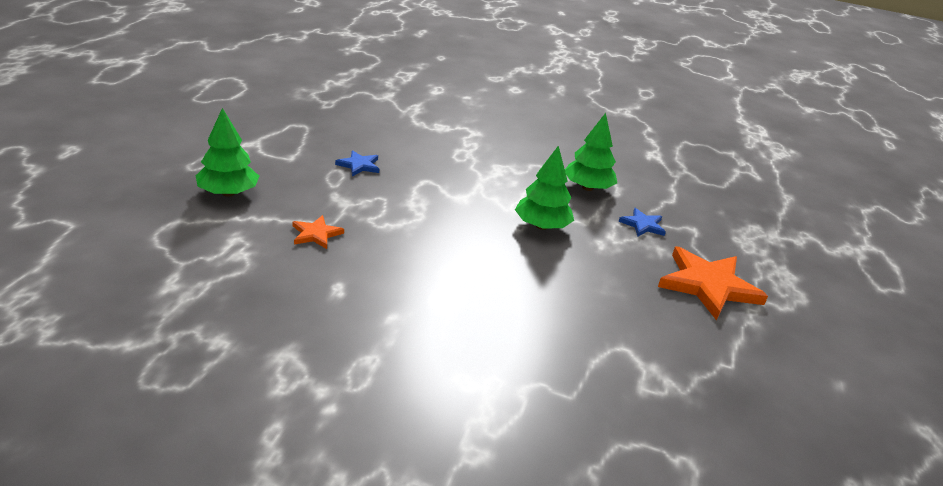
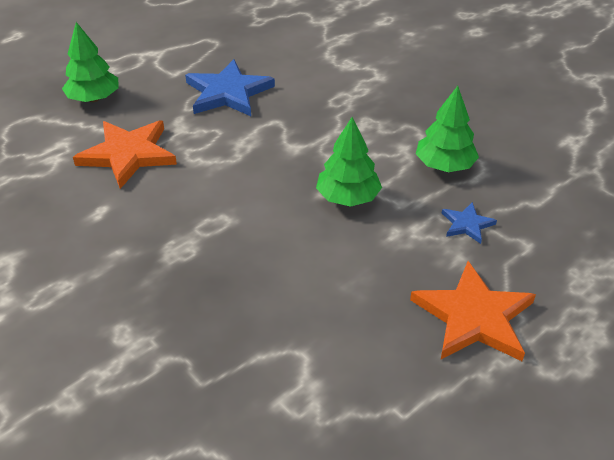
camera: 35 degrees right, 10 degrees up
(316, 234) = (128, 154): orange star -> orange star, size x2.02
(359, 165) = (228, 92): blue star -> blue star, size x2.02

